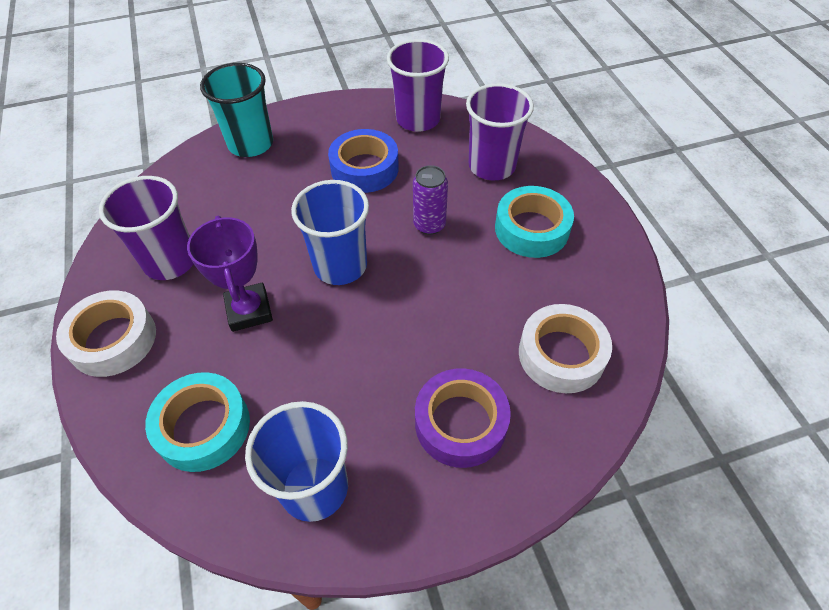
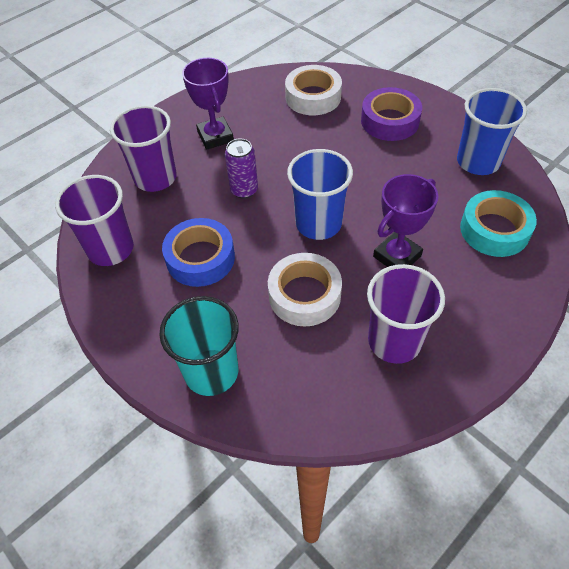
camera: 115 degrees left, 0 degrees up
(113, 339) = (488, 328): white tape -> white tape (304, 295)
(531, 229) = (215, 136): turquoise tape -> purple trophy

